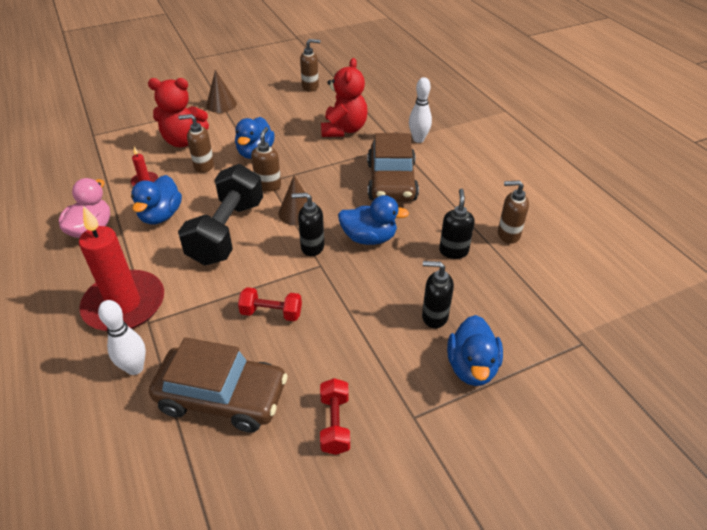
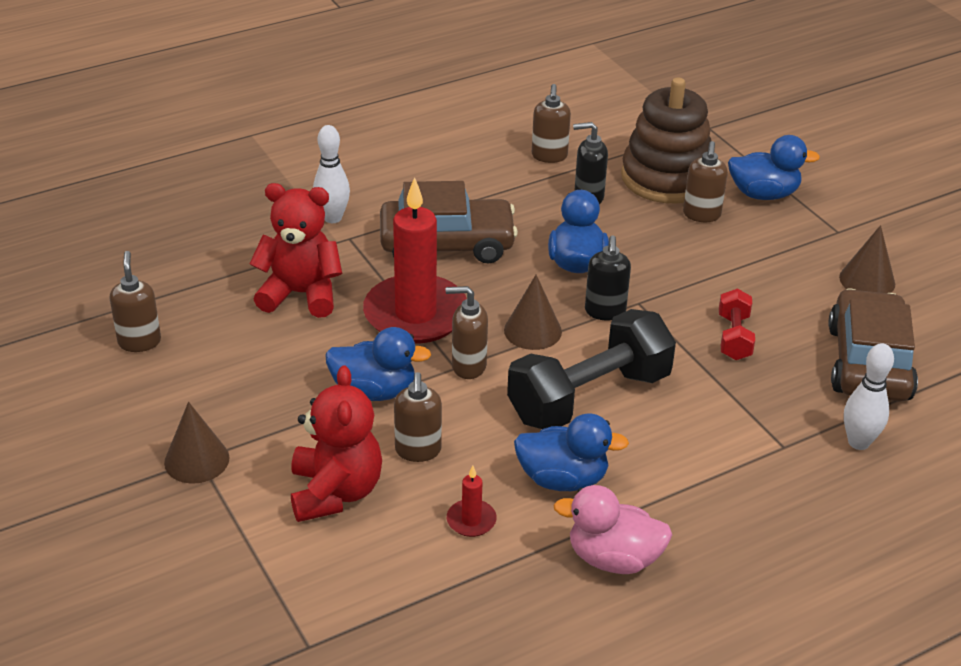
camera: 95 degrees left, 5 degrees down
(124, 304) = (761, 477): red candle -> red candle (415, 314)
(227, 232) = (589, 397): black dumbbell -> black dumbbell turned 45 degrees counterclockwise
(335, 424) = (867, 280): red dumbbell -> brown cone
(434, 316) = (701, 215): black soap dispenser -> brown soap dispenser
(488, 301) = (666, 178): none -> brown stacking toy

